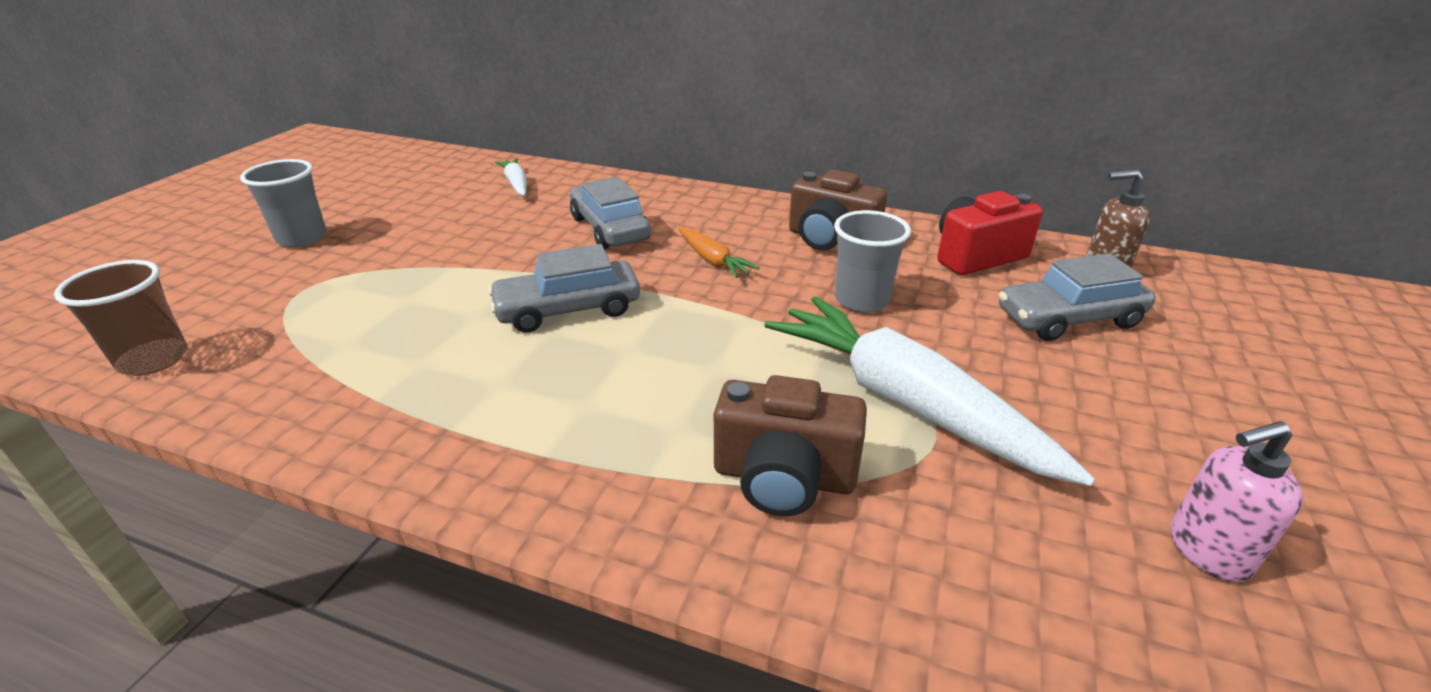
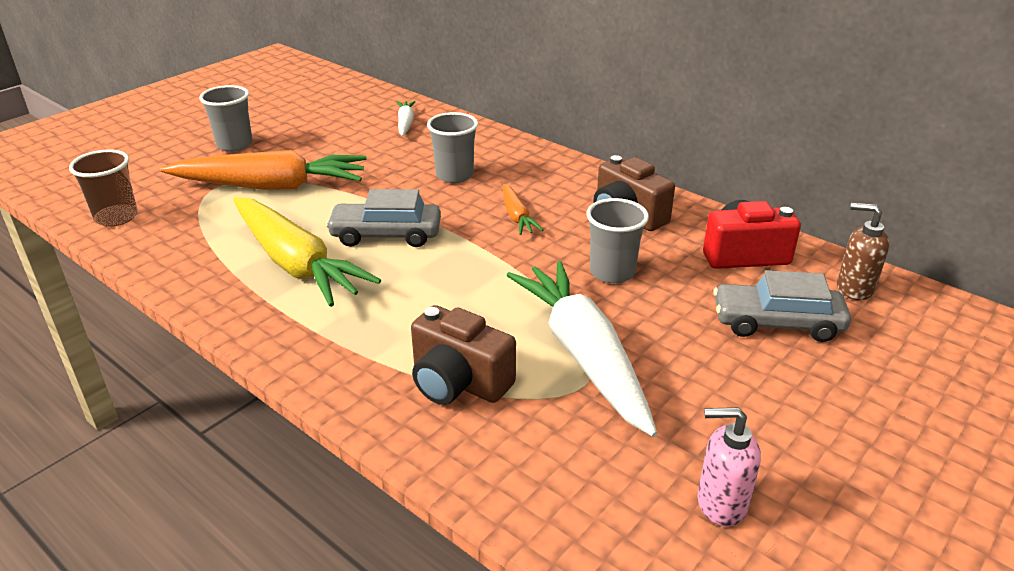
camera: 20 degrees right, 0 degrees up
(378, 279) = (270, 186): none -> orange carrot
(465, 369) = (295, 263): none -> yellow carrot
(610, 229) = (454, 175): grey car -> grey cup

